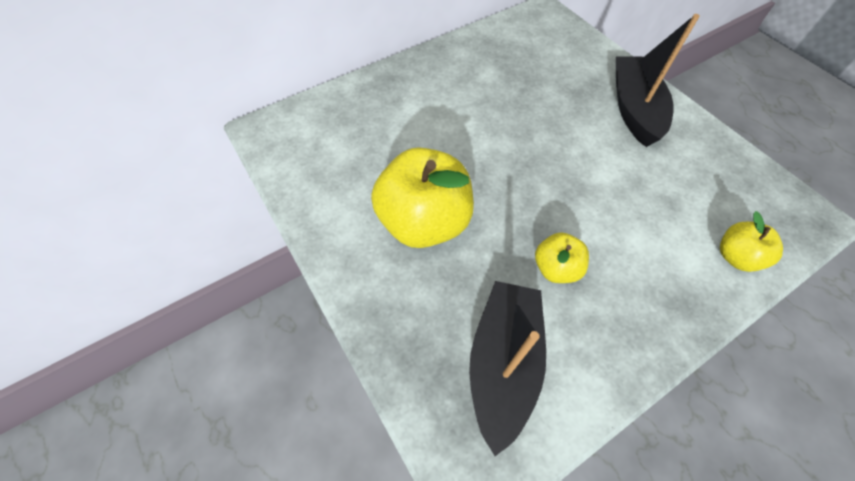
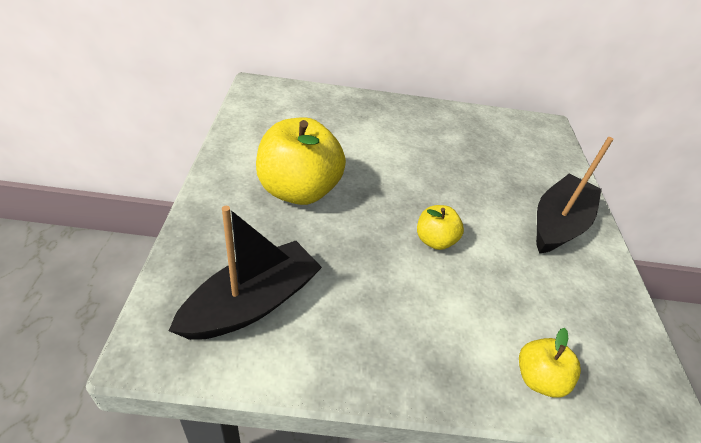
camera: 30 degrees right, 15 degrees down
(556, 268) = (362, 277): yellow apple -> yellow apple (434, 240)

